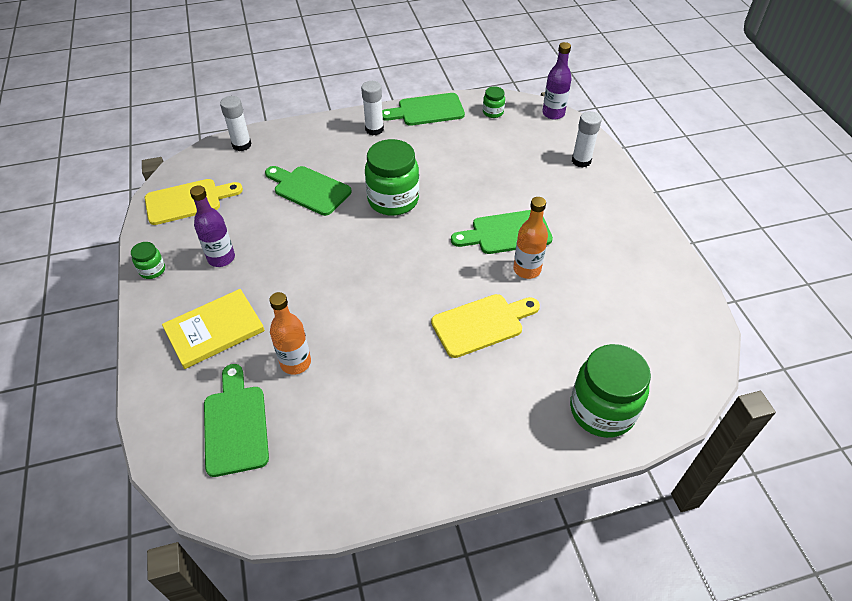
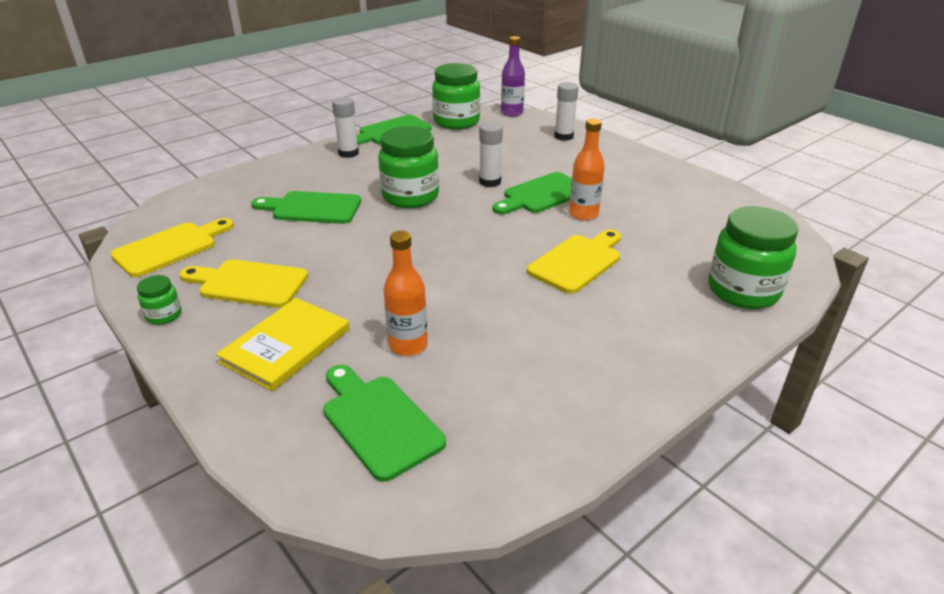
camera: 25 degrees left, 15 degrees down
(221, 258) = (248, 283): purple bottle -> yellow cutting board
(242, 145) = (206, 191): white glue stick -> white glue stick (490, 182)
(493, 112) = (456, 122): green jar -> green jar, size x2.14

